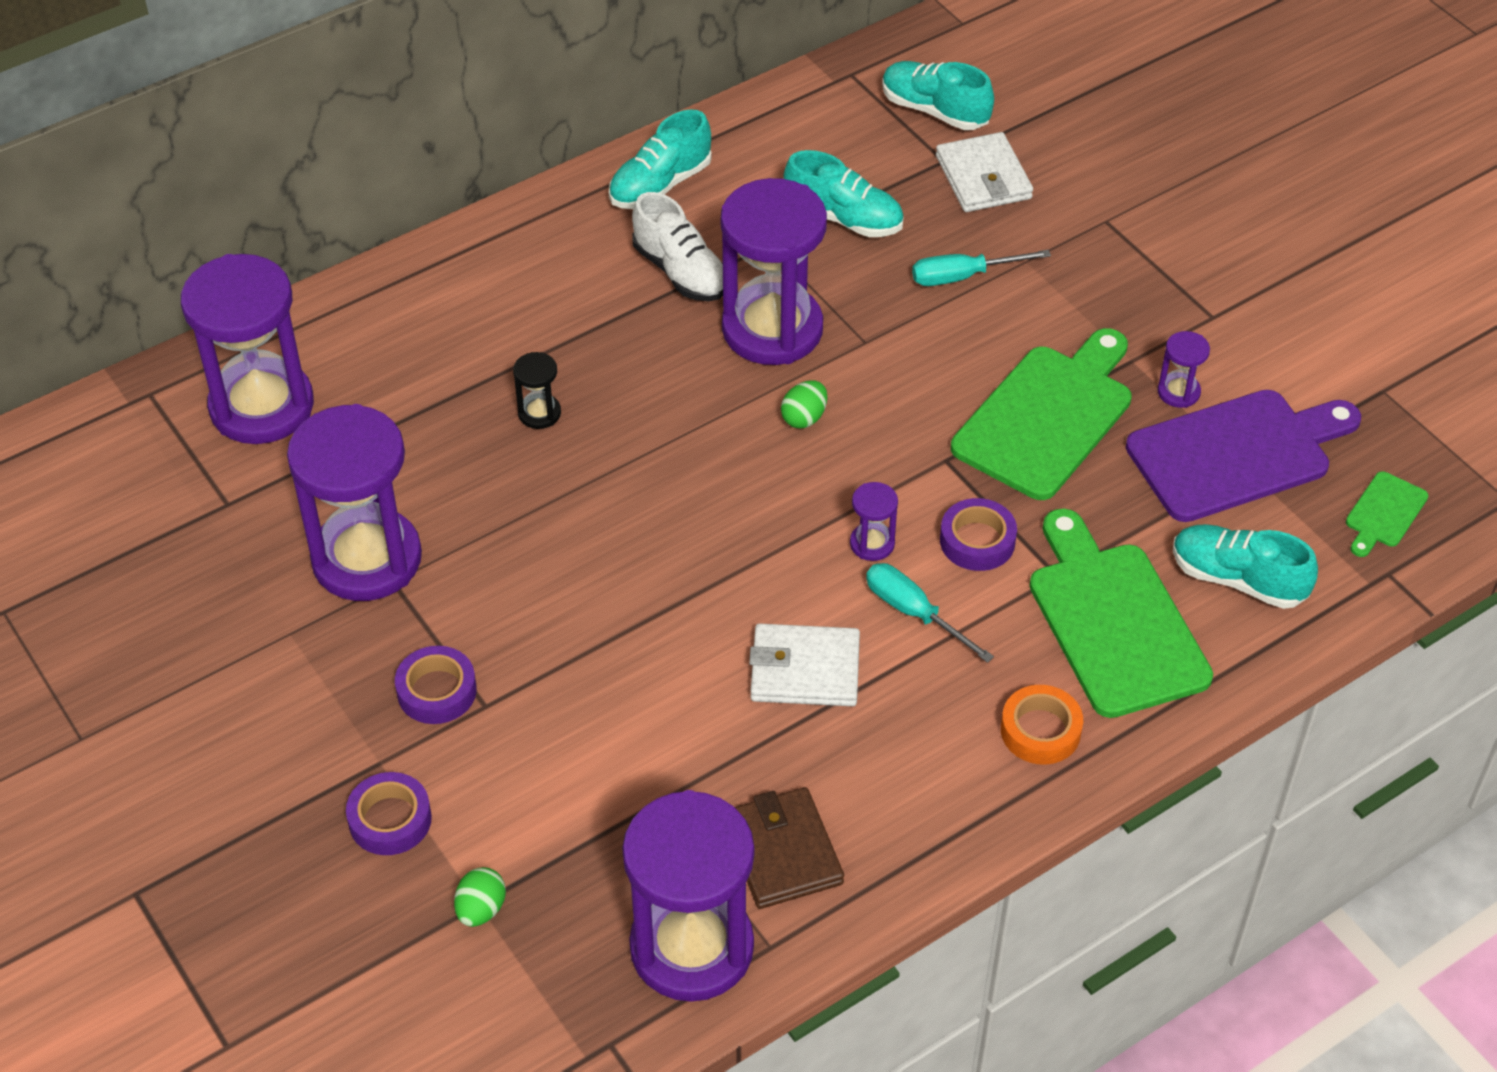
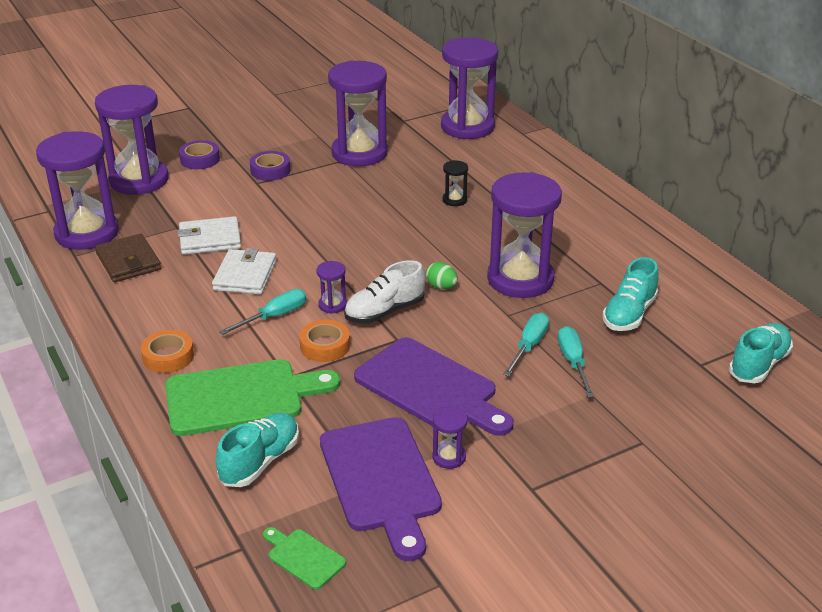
camera: 95 degrees right, 15 degrees down
(481, 909) = (139, 180): green egg -> purple hourglass
(660, 185) = (653, 244): turquoise shoe -> none
(680, 272) = (572, 248): white shoe -> white shoe (384, 312)
(782, 852) = (128, 262): brown wallet -> brown wallet turned 75 degrees clockwise
(935, 319) = (529, 346): none -> turquoise screwdriver
(977, 541) = (325, 346): purple tape -> orange tape
(983, 177) = (684, 382): white wallet -> white wallet (210, 239)
(1047, 417) = (430, 388): green cutting board -> purple cutting board

